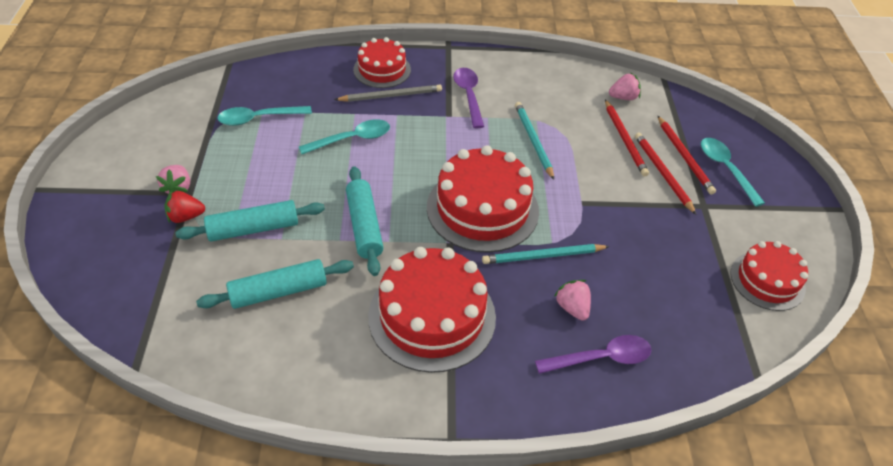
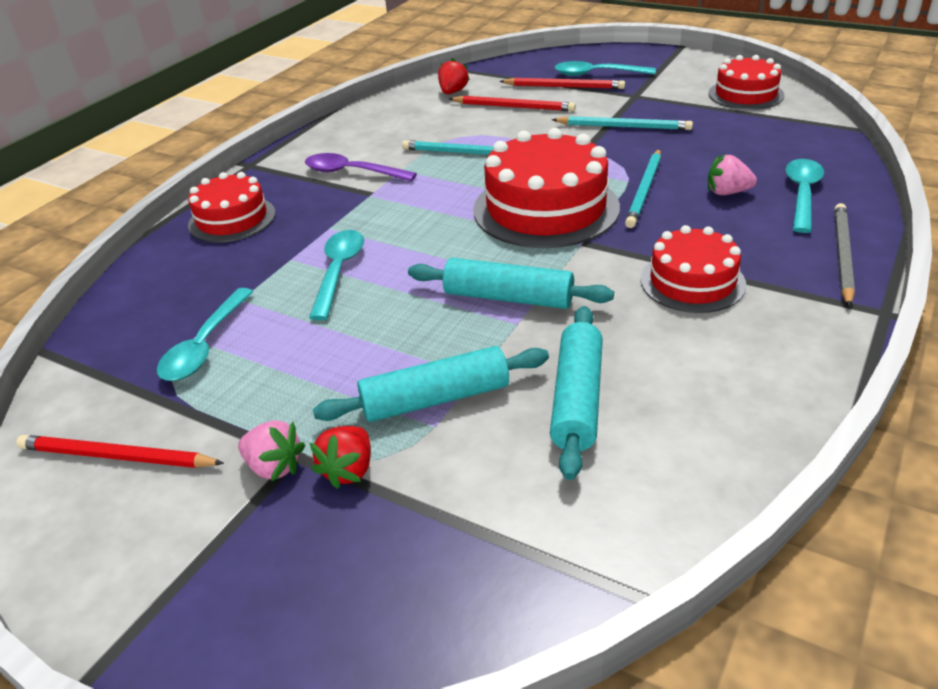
camera: 55 degrees left, 10 degrees down
(253, 229) = (435, 399): turquoise rolling pin -> turquoise rolling pin turned 60 degrees clockwise
(391, 96) = (290, 224): grey pencil -> grey pencil (842, 255)
(432, 316) = (692, 282): red cake -> red cake, size x0.61
(600, 358) = (802, 194): purple spoon -> turquoise spoon
(623, 97) = (453, 92): pink strawberry -> red strawberry
(639, 215) = (624, 127): none -> turquoise pencil
(662, 173) = (577, 102): red pencil -> red pencil (116, 456)

